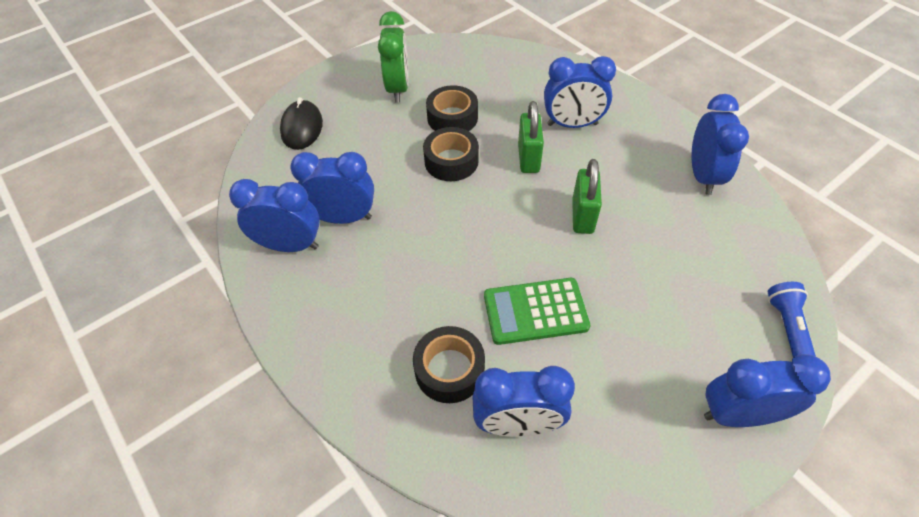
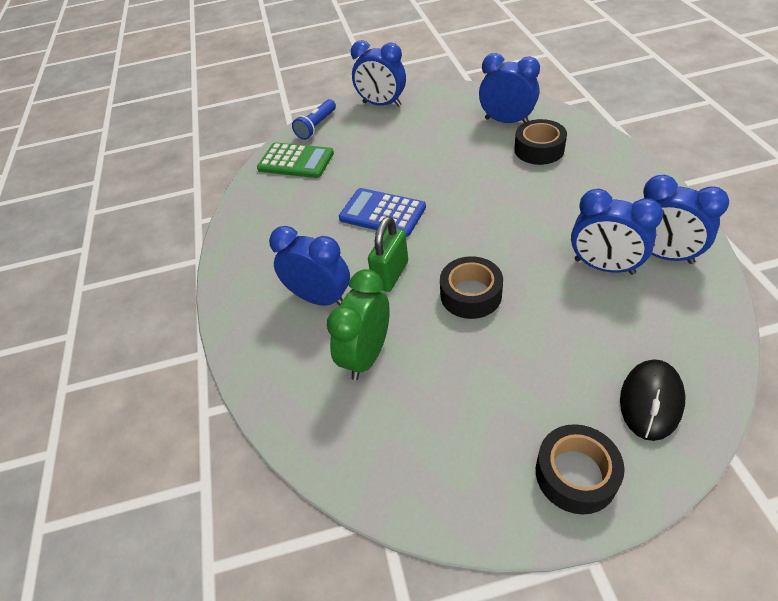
camera: 150 degrees left, 5 degrees down
(398, 88) = (496, 427): green clock -> green clock (367, 355)
(452, 118) = (443, 350): black tape -> black tape (575, 474)
(535, 311) = (463, 165): green calculator -> green calculator (296, 161)
(582, 216) = (382, 213): green padlock -> blue calculator
(702, 176) = (259, 218): blue clock -> none

